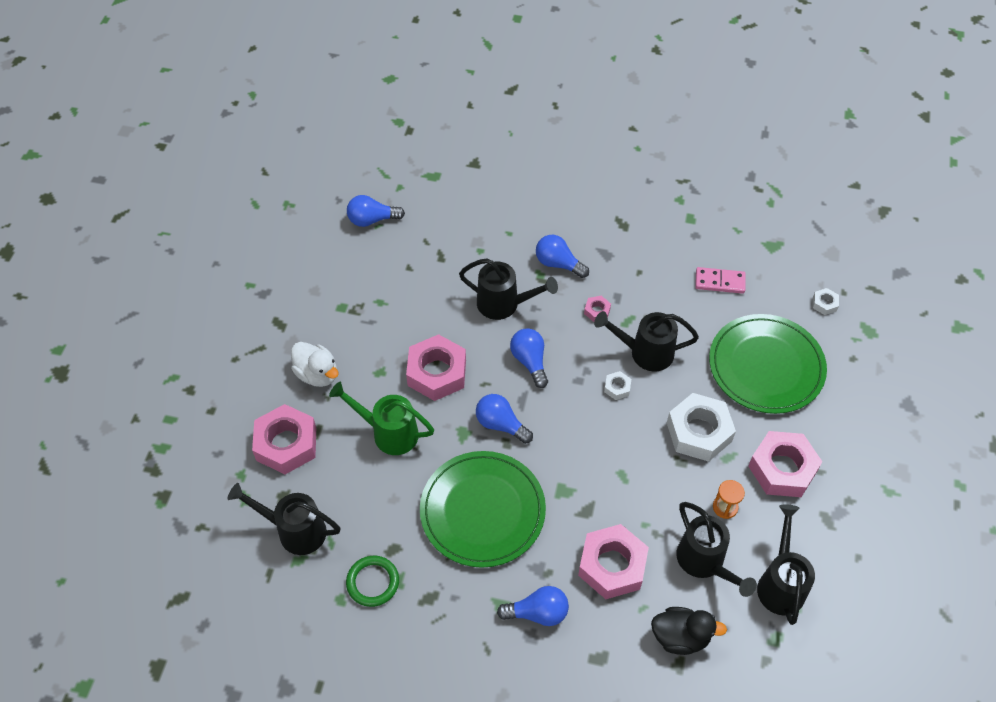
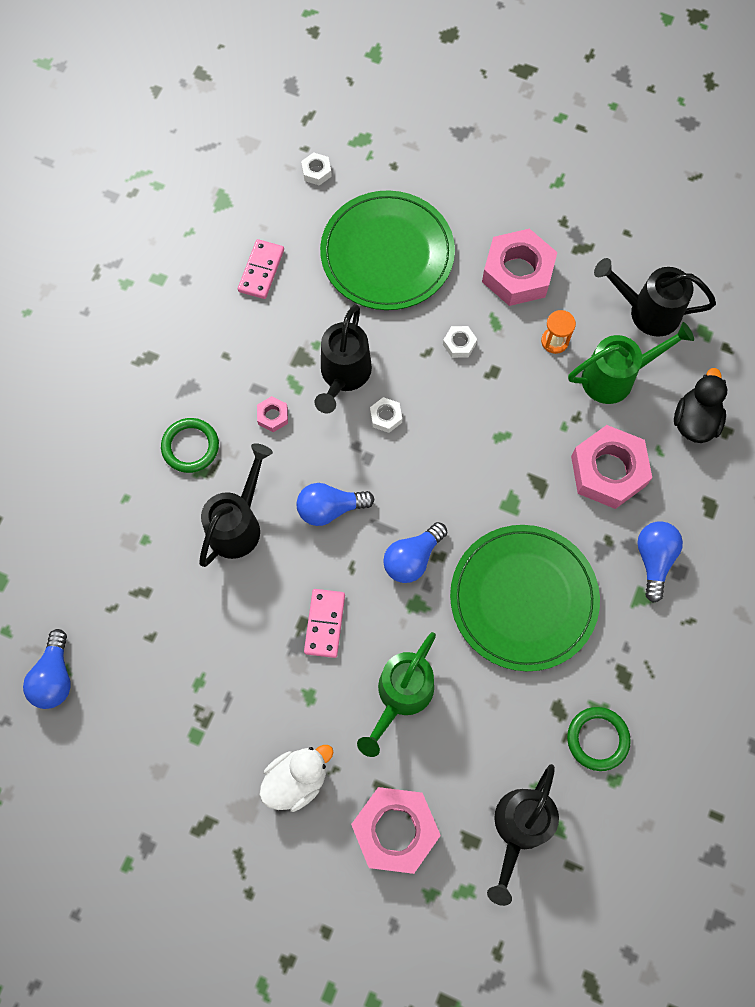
camera: 80 degrees left, 15 degrees up
(437, 373) = (324, 623): pink nut -> pink domino
(558, 264) = (190, 447): blue light bulb -> green ring
(699, 432) = (459, 344): white nut -> white nut, size x0.44
(704, 562) = (615, 377): black watering can -> green watering can

